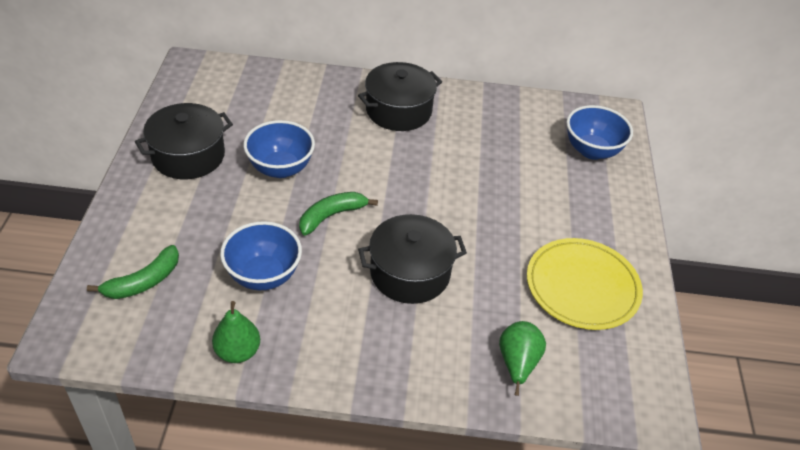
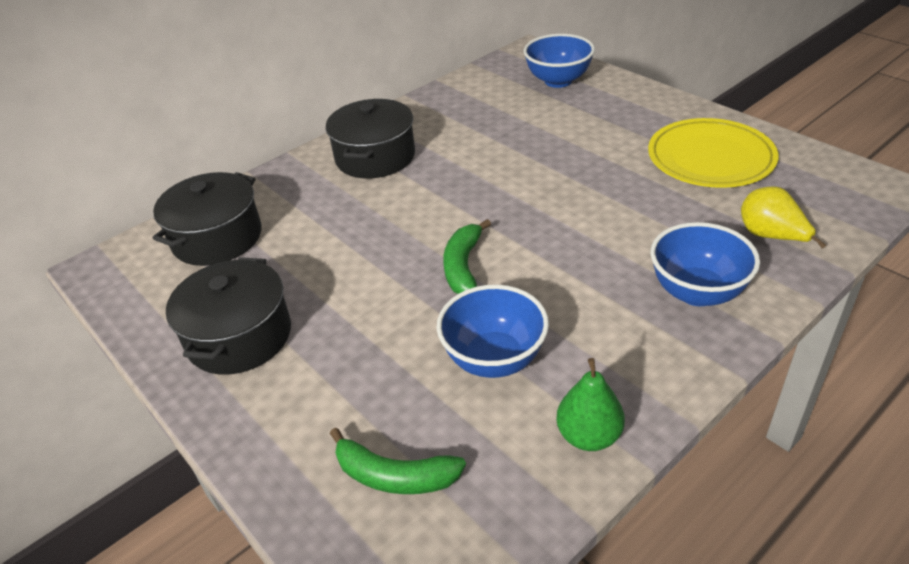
camera: 40 degrees left, 5 degrees down
(143, 282) = (394, 476): green banana -> green banana turned 105 degrees clockwise
(280, 168) = (352, 271): blue bowl -> blue bowl (697, 292)
(410, 273) = (596, 249): black pot -> black pot (217, 238)
(517, 363) = (771, 236): green pear -> yellow pear

